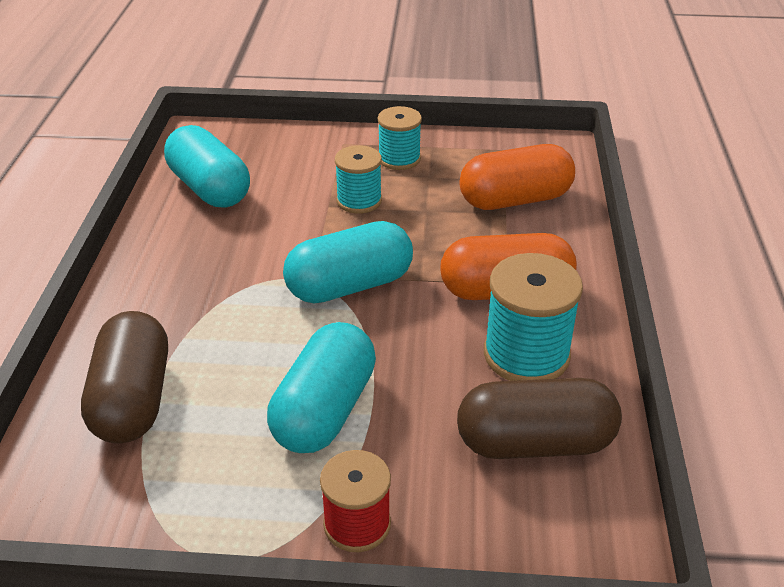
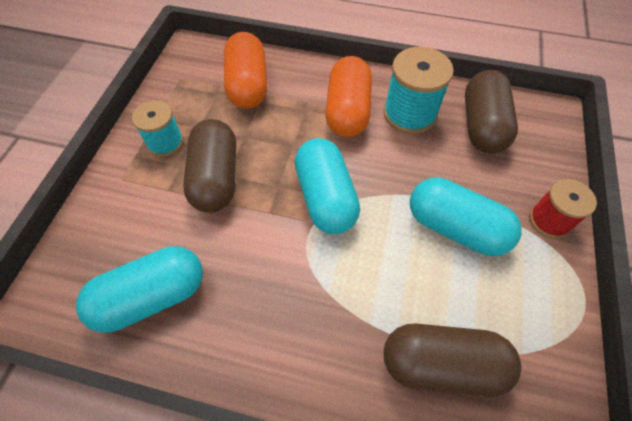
camera: 80 degrees left, 20 degrees up
(359, 201) = (216, 178): turquoise spool -> brown capsule

